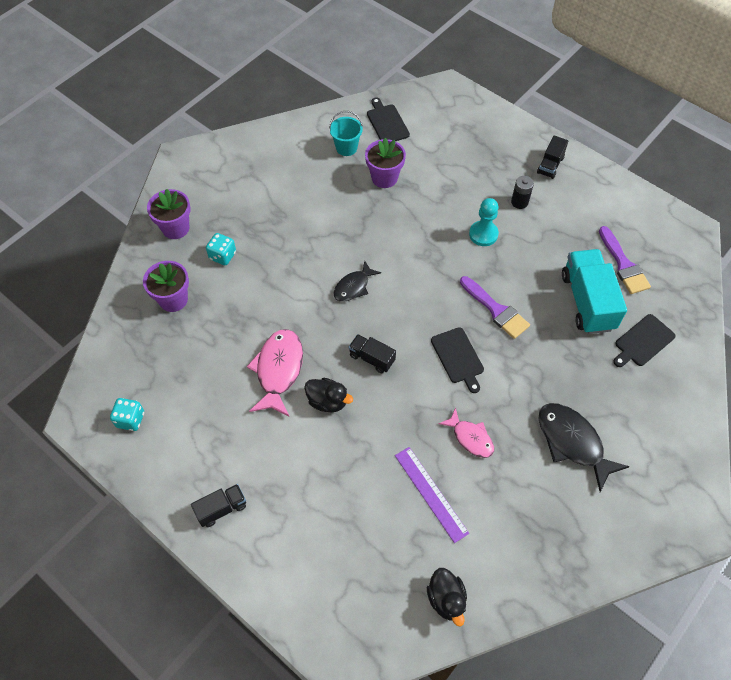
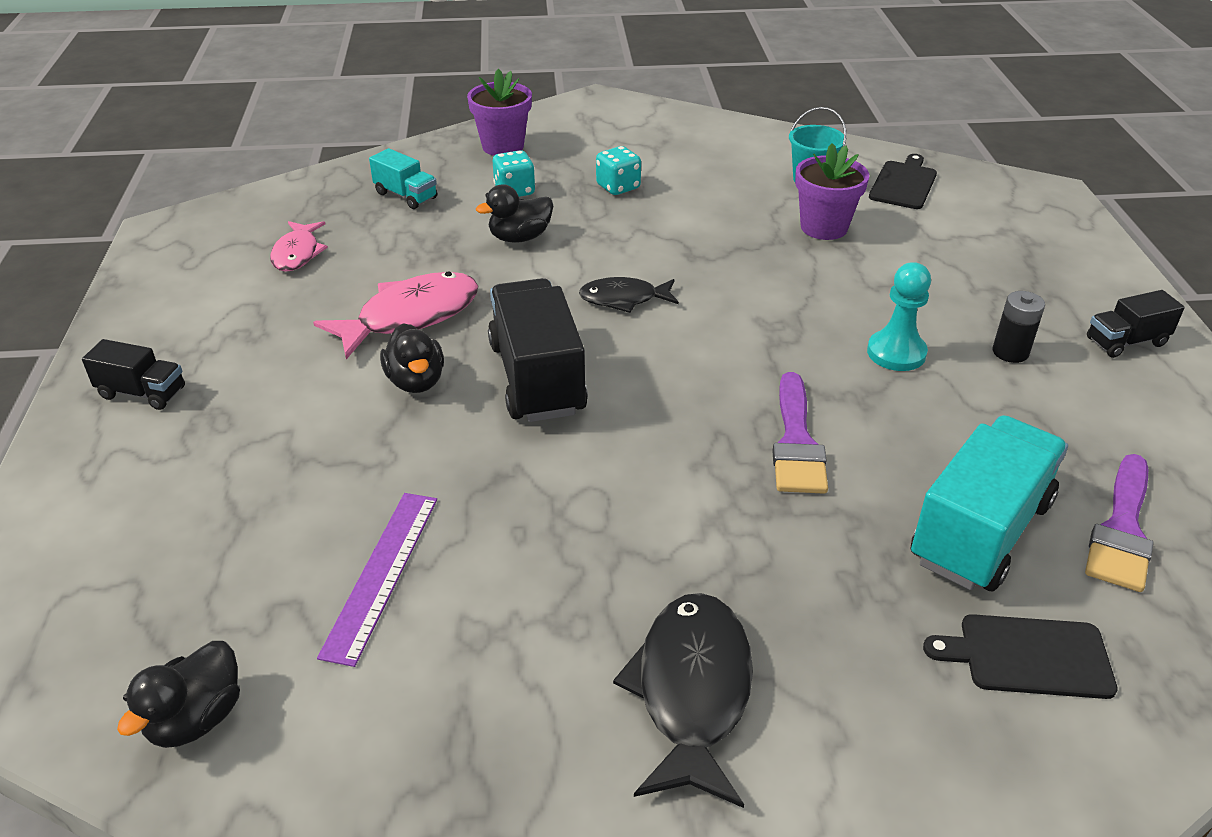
camera: 45 degrees right, 20 degrees down
(130, 419) = (202, 259): turquoise dice -> turquoise dice (618, 187)
(173, 299) = (406, 196): purple flower pot -> turquoise truck
(264, 285) = (520, 238): none -> black duck
(372, 358) = (537, 378): black truck -> black truck, size x1.91
(458, 357) = (657, 455): black cutting board -> none
(470, 438) = (536, 556): pink fish -> pink fish (297, 254)

